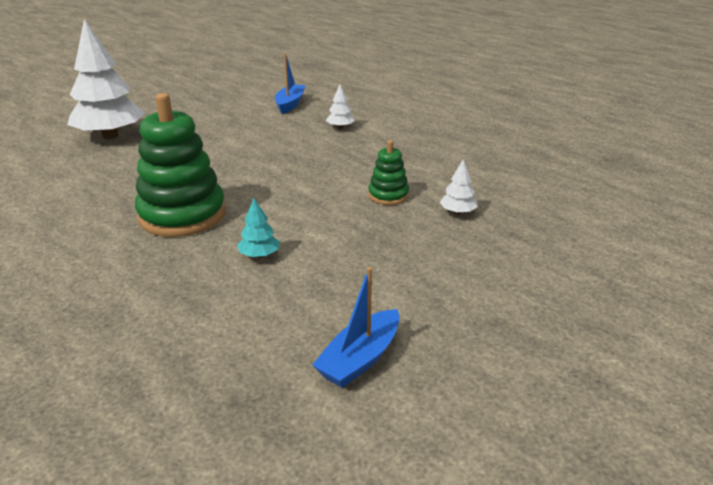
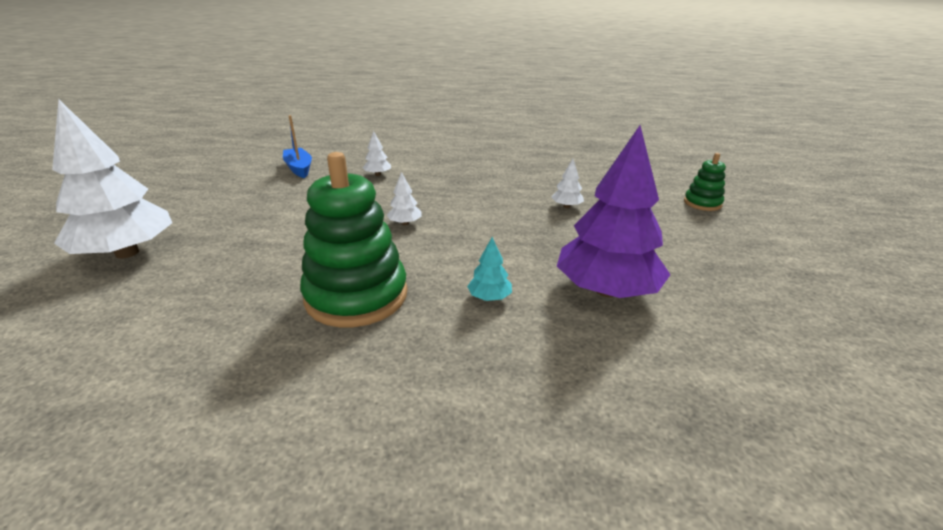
camera: 40 degrees left, 0 degrees up
(294, 176) = (405, 223): none -> white tree
(354, 292) = (606, 290): none -> purple tree
(360, 359) = (694, 335): blue boat -> none
(388, 195) = (503, 212): green stacking toy -> green stacking toy (702, 203)

